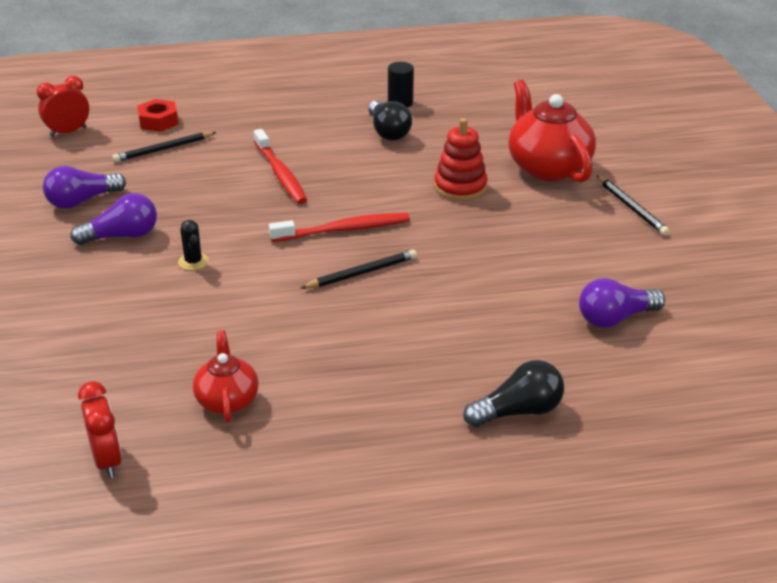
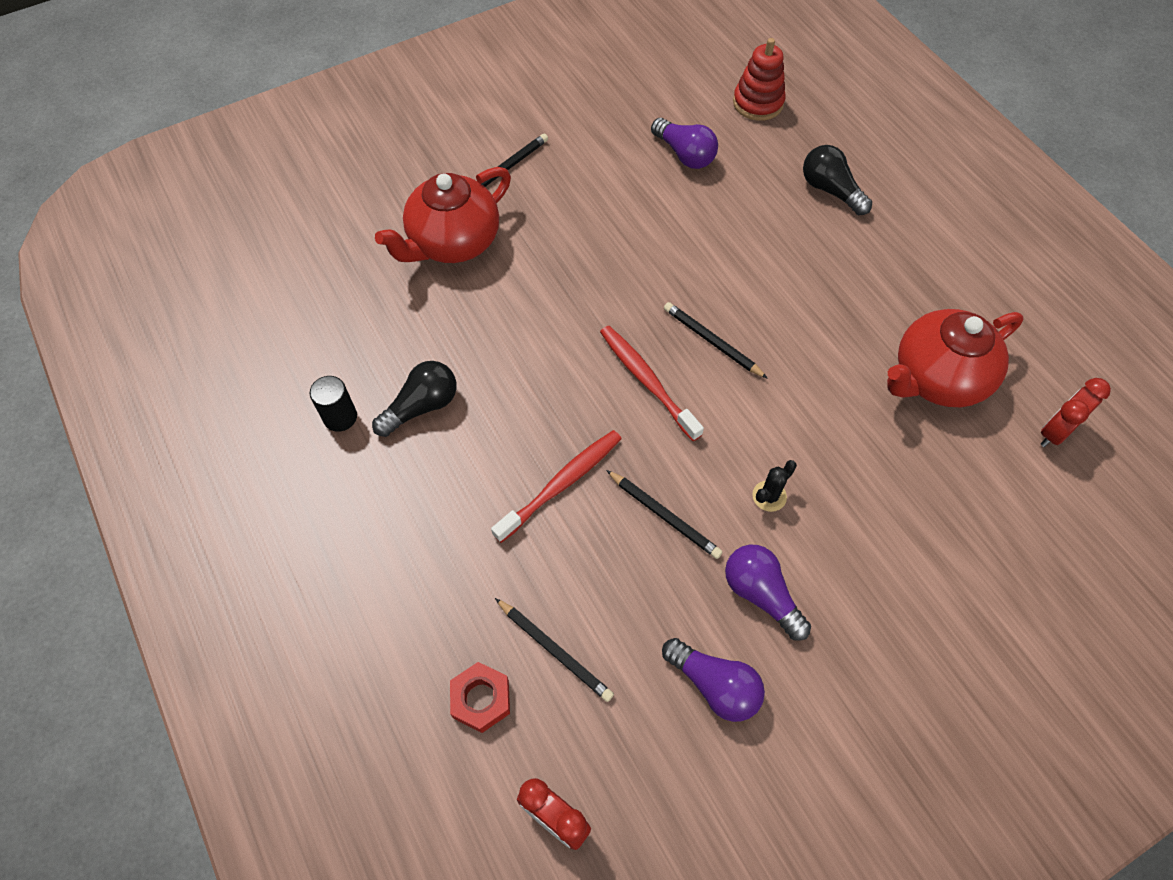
camera: 110 degrees left, 25 degrees up
(219, 210) = (664, 515): none -> black pencil
(227, 400) = (937, 378): red teapot -> red teapot, size x1.75
(460, 187) = (522, 305): red stacking toy -> red stacking toy (758, 103)

